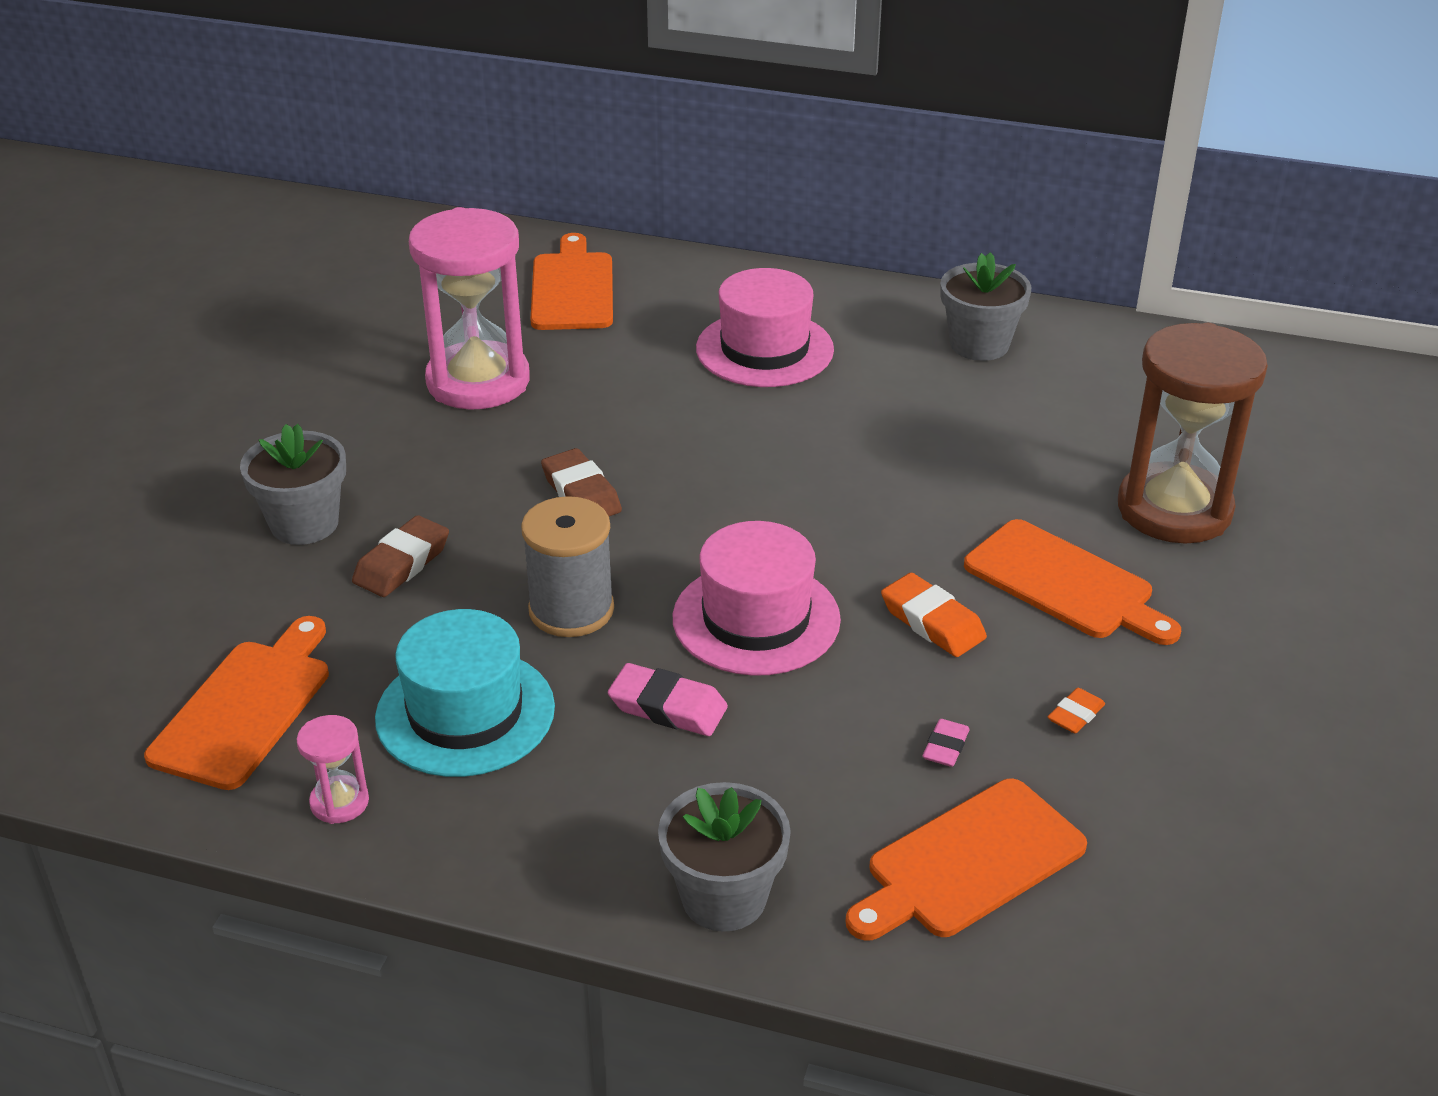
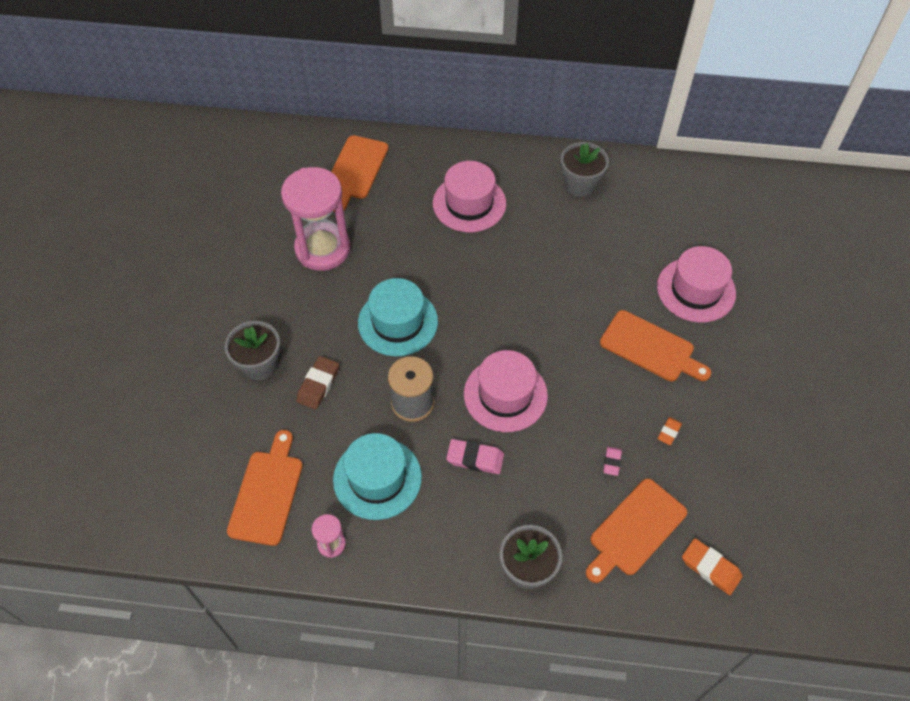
camera: 10 degrees left, 20 degrees up
(572, 288) = (355, 170): orange cutting board -> orange cutting board turned 150 degrees counterclockwise
(581, 493) = (398, 322): brown eraser -> turquoise hat
(932, 622) = (591, 383): orange eraser -> orange eraser (710, 568)
(1174, 509) = (696, 290): brown hourglass -> pink hat

